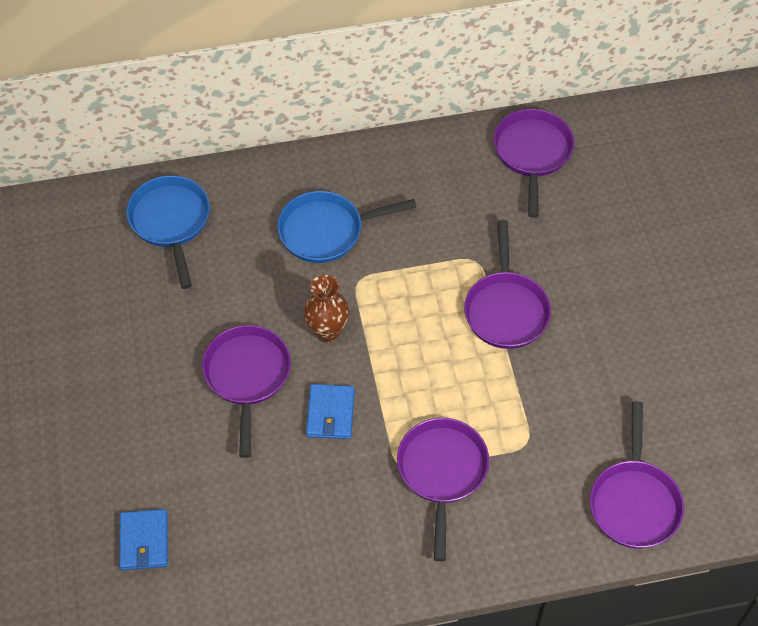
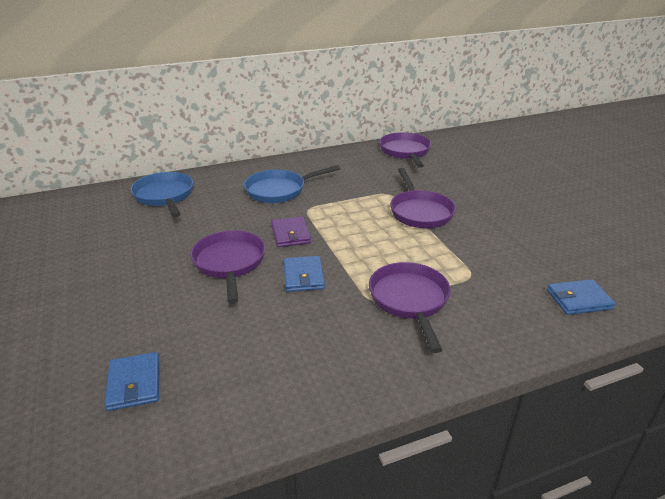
camera: 10 degrees left, 25 degrees down
(327, 332) = (290, 234): brown vase -> purple wallet
(634, 502) = (579, 299): purple pan -> blue wallet

